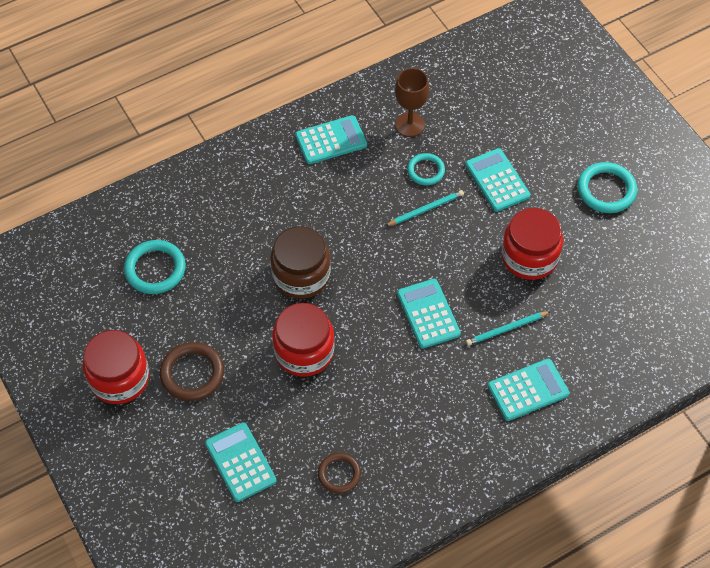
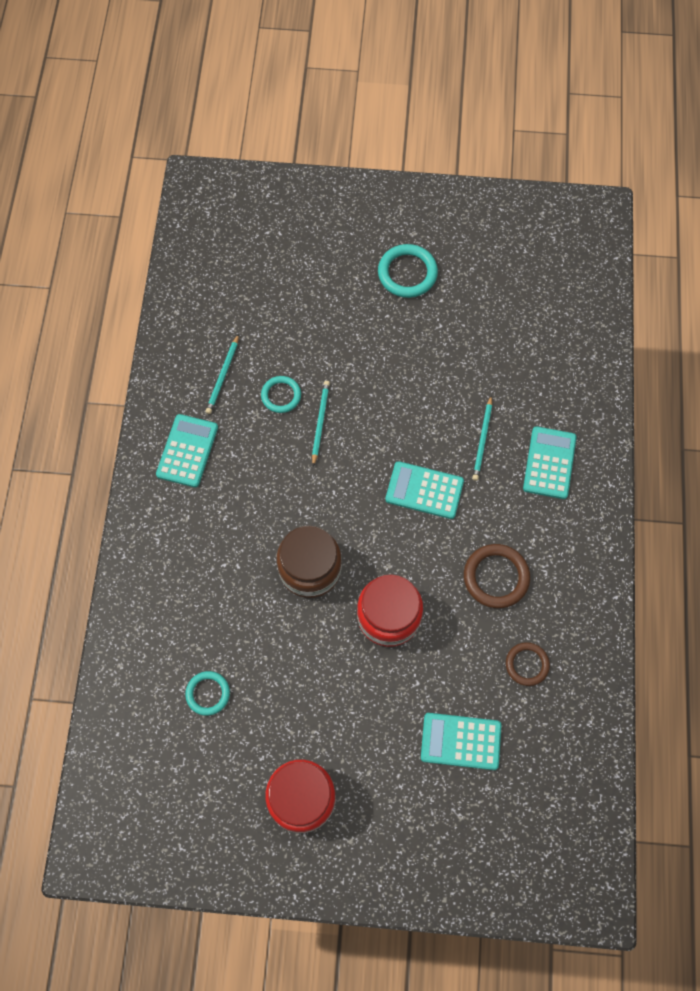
camera: 55 degrees left, 10 degrees up
(155, 269) = (208, 693): turquoise ring -> turquoise ring, size x0.64
(192, 373) = (343, 728): brown ring -> brown ring (496, 577)
(410, 125) = (223, 376): brown goblet -> turquoise pencil
(497, 180) = (334, 347): turquoise calculator -> none
(529, 257) = (427, 375): red jar -> none

